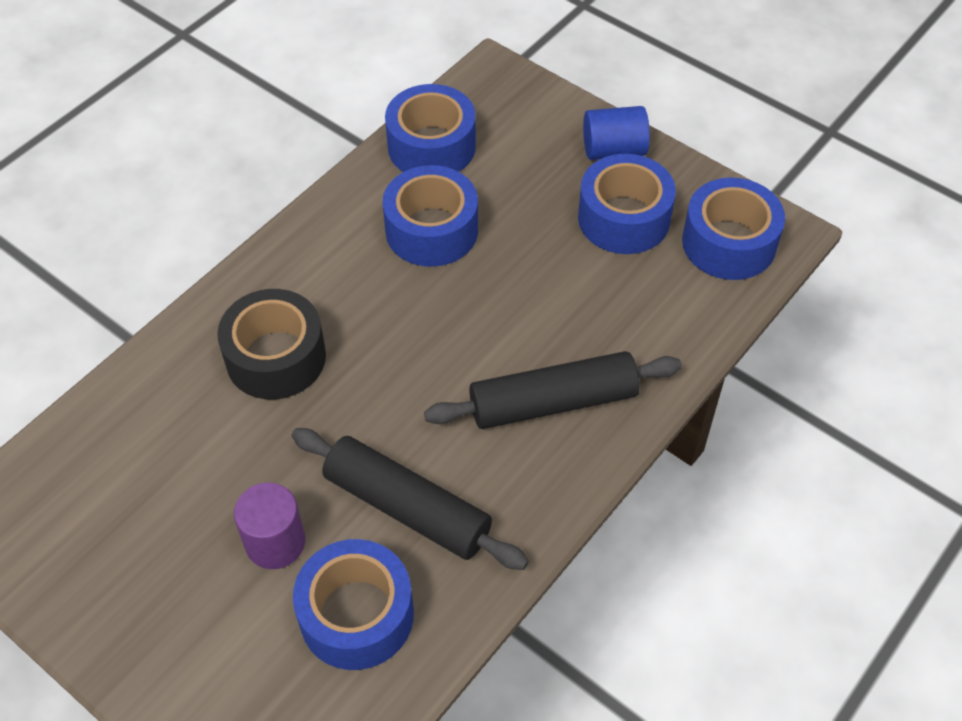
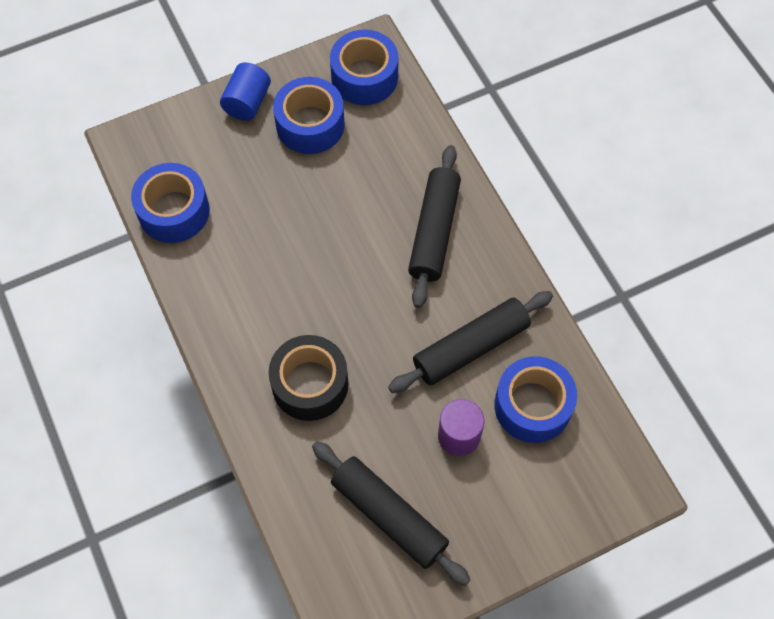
camera: 65 degrees left, 10 degrees up
(136, 506) = (389, 516): none -> black rolling pin
(431, 230) = (253, 243): blue tape -> none

